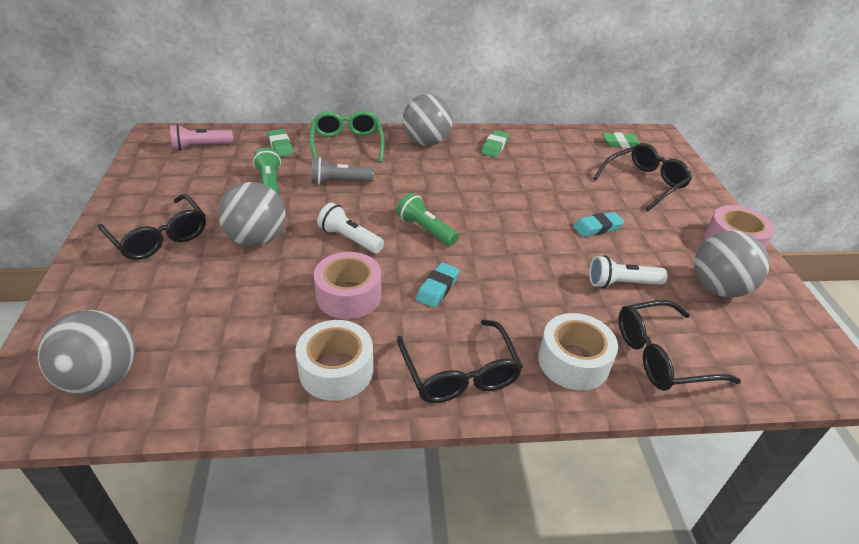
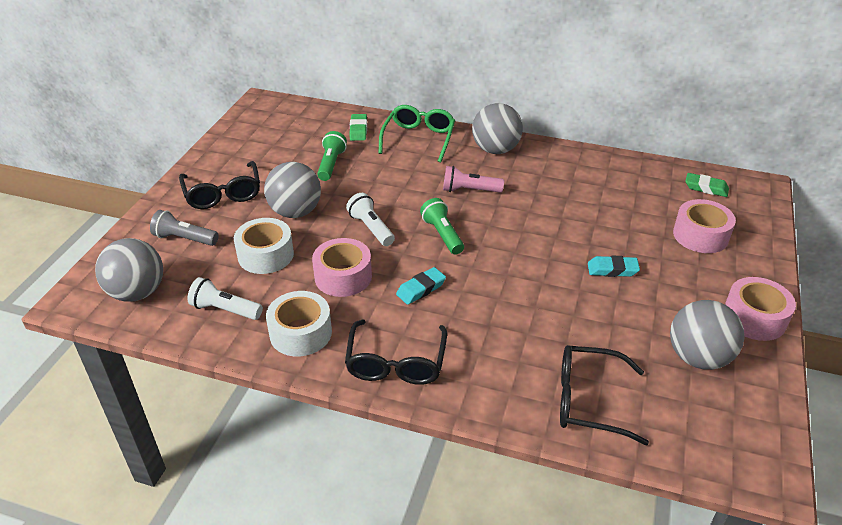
camera: 25 degrees right, 0 degrees up
(200, 147) = (291, 119): pink flashlight -> pink flashlight (469, 190)
(339, 182) = (391, 174): grey flashlight -> grey flashlight (184, 239)
(494, 147) = (562, 166): green eraser -> none
(573, 361) = (501, 382): white tape -> white tape (265, 255)
(621, 283) = (598, 328): white flashlight -> white flashlight (225, 310)
(644, 183) = (700, 235): black glasses -> pink tape

